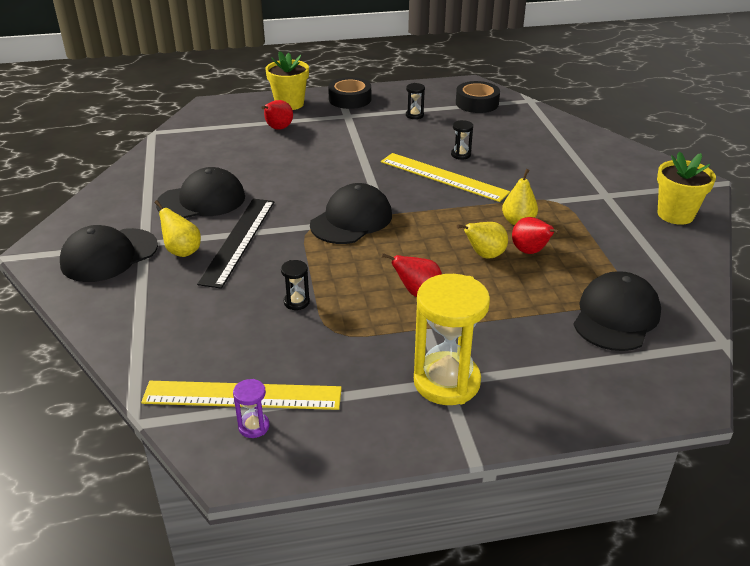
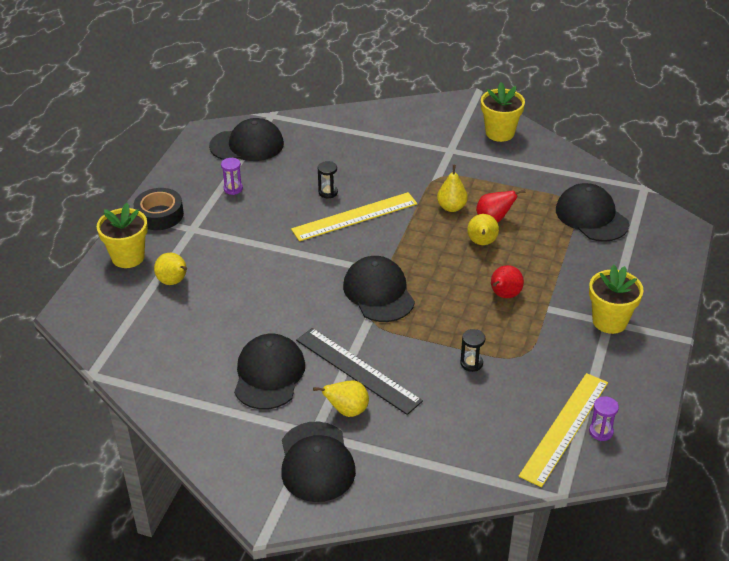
camera: 60 degrees left, 5 degrees up
(278, 128) = (174, 282): red pear -> yellow pear
(414, 115) = (233, 189): black hourglass -> purple hourglass
(446, 382) = (609, 321): yellow hourglass -> yellow flower pot
(477, 103) = (247, 145): black tape -> black cap

